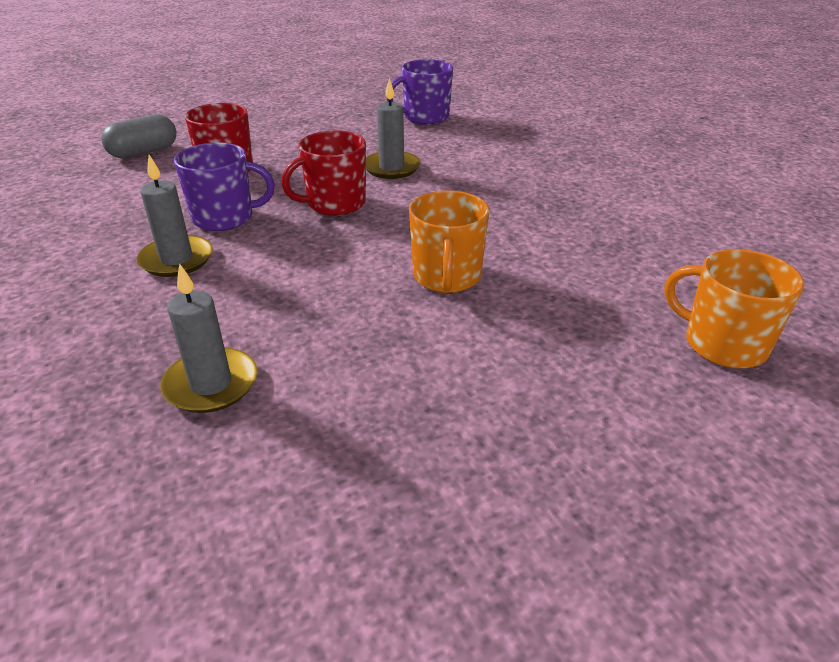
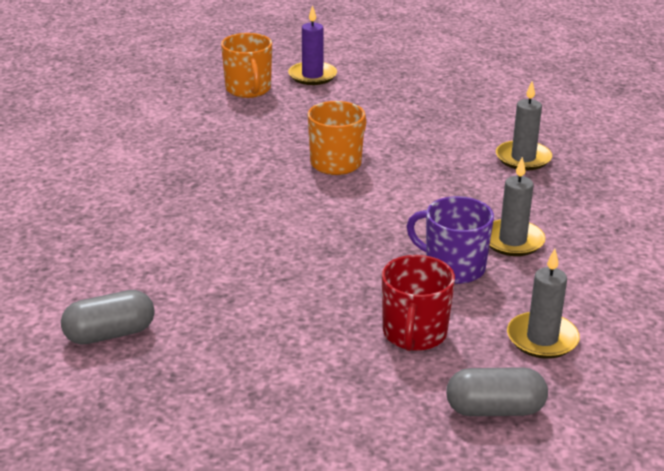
camera: 145 degrees left, 5 degrees down
(335, 204) = (348, 246): red mug -> none
(391, 168) = (252, 268): grey candle -> grey candle (542, 339)
(425, 117) = (110, 334): purple mug -> grey capsule
(704, 424) = (312, 76): none -> purple candle

